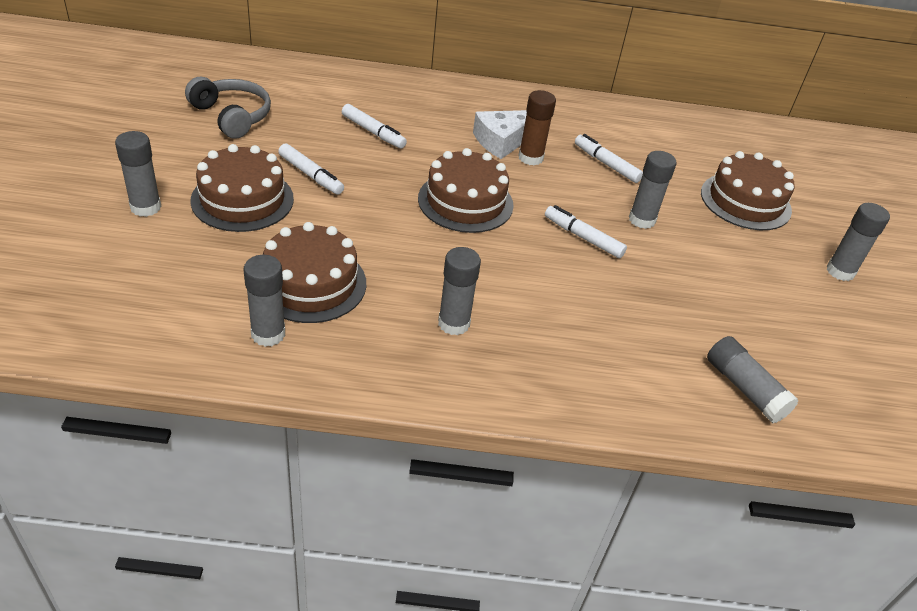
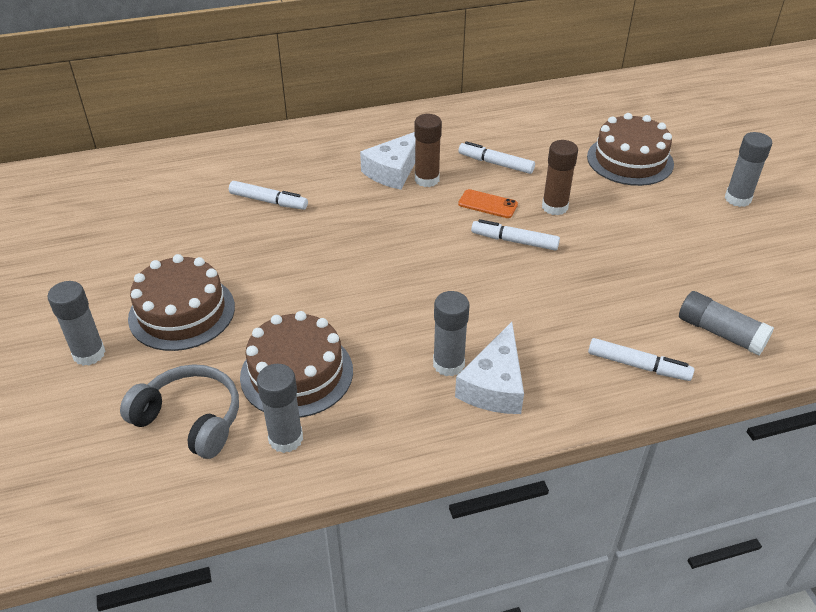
camera: 15 degrees left, 0 degrees up
(232, 116) = (121, 229): grey headphones -> grey headphones (190, 419)
(310, 175) = (234, 264): white marker -> white marker (638, 365)
(465, 202) = (393, 242): brown cake -> none
(486, 356) = (494, 385): none -> white cheese
(576, 197) = (487, 204): none -> orange phone
(642, 220) = (554, 207): grey glue stick -> brown glue stick

